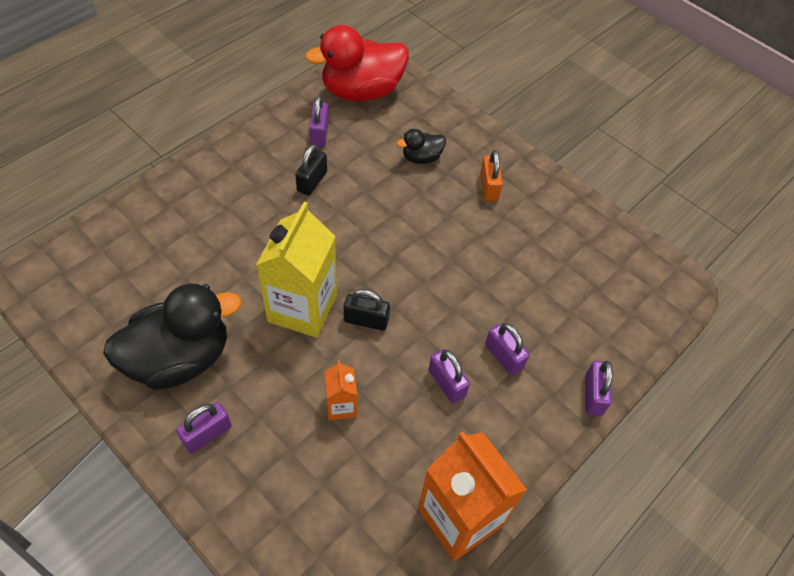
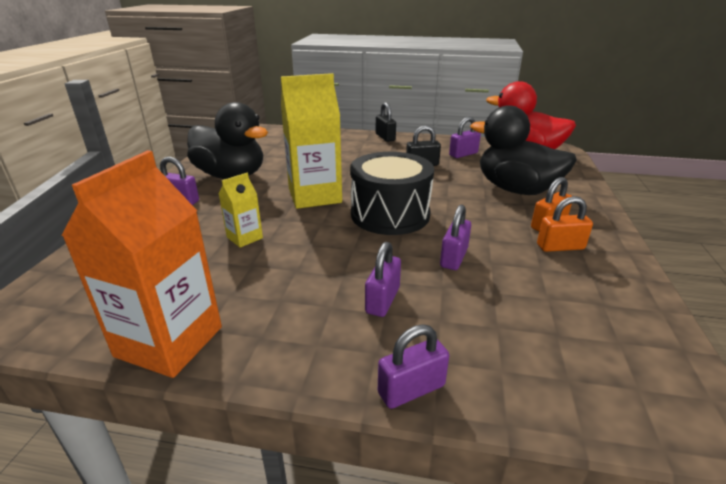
camera: 60 degrees right, 25 degrees down
(341, 405) = (244, 238): orange carton -> yellow carton
(366, 320) = (334, 220): black padlock -> black padlock (385, 137)
(389, 273) = (390, 214): none -> black drum
(421, 158) = (516, 189): black duck -> black duck, size x2.12
(446, 383) = (316, 278): purple padlock -> purple padlock (454, 258)
(519, 206) = (560, 247): none -> orange padlock

